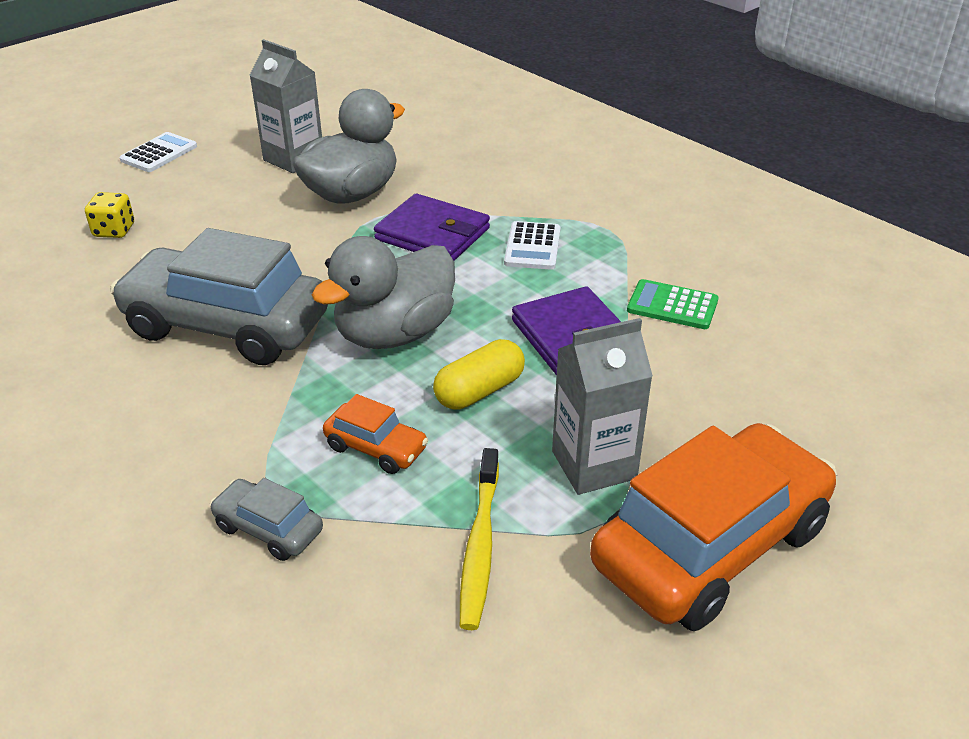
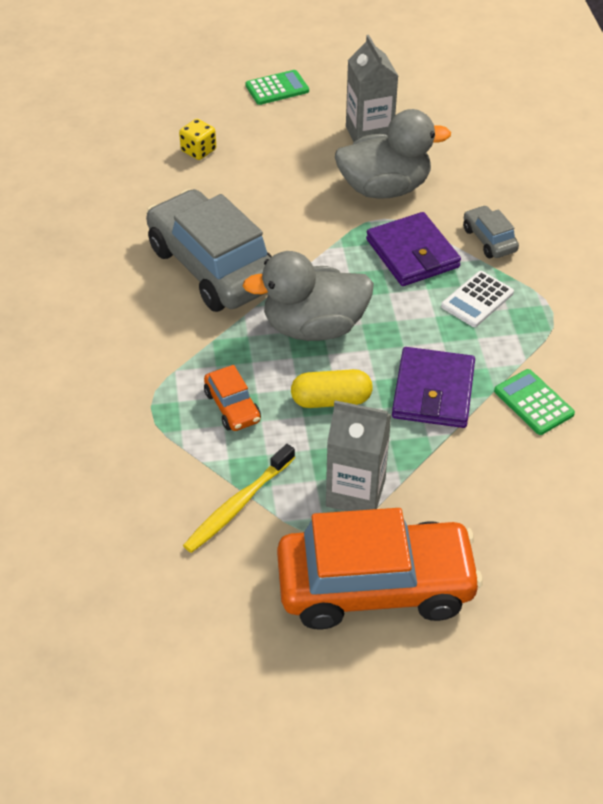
camera: 35 degrees right, 10 degrees up
(159, 153) = (277, 88): white calculator -> green calculator
(268, 529) = (131, 427): grey car -> grey car (489, 240)

